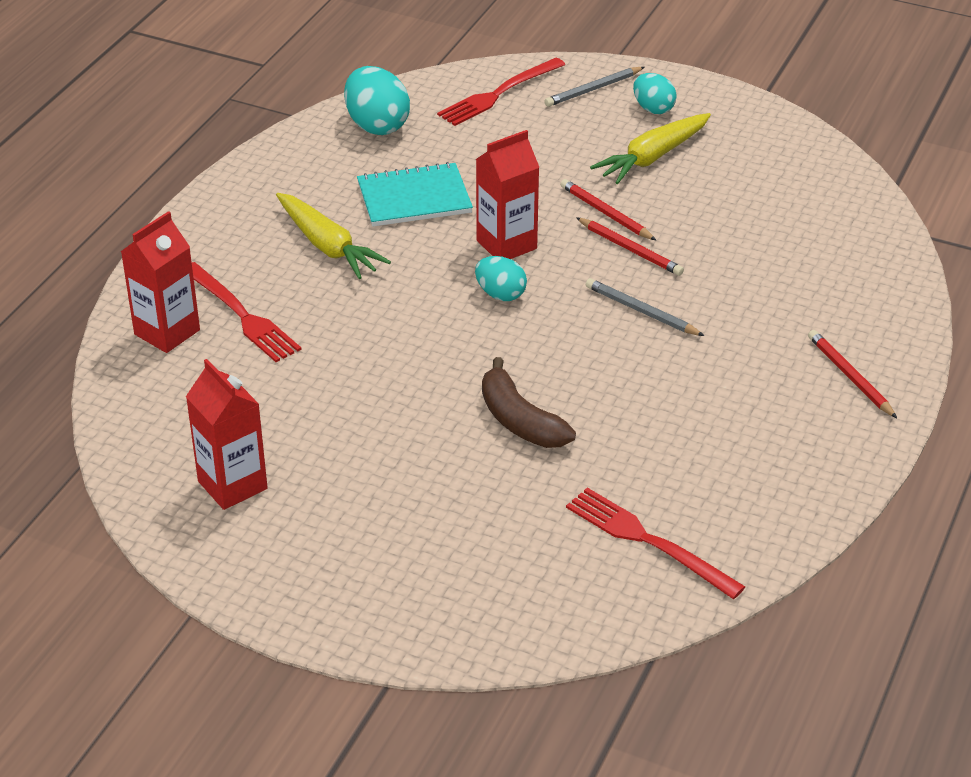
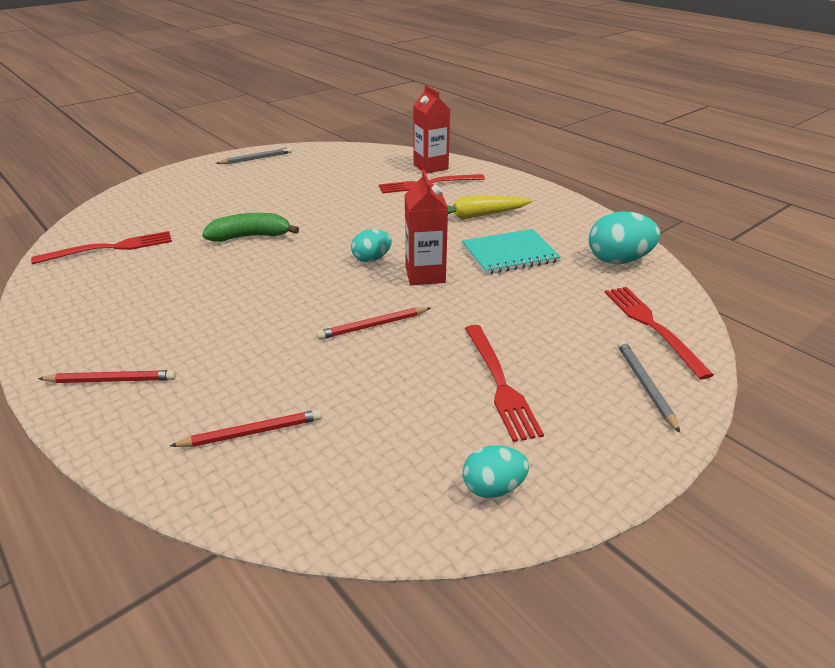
camera: 115 degrees right, 5 degrees down
(232, 485) = (300, 164): red carton -> none
(414, 198) = (509, 254): turquoise notebook -> turquoise notebook turned 60 degrees clockwise
(519, 420) = (250, 236): brown banana -> green banana
(606, 213) = (430, 329): red pencil -> red pencil (252, 432)
(641, 311) = (297, 307): grey pencil -> grey pencil (256, 158)
(652, 157) = (499, 383): yellow carrot -> red fork
(653, 109) = (591, 415): turquoise egg -> turquoise egg (493, 487)

